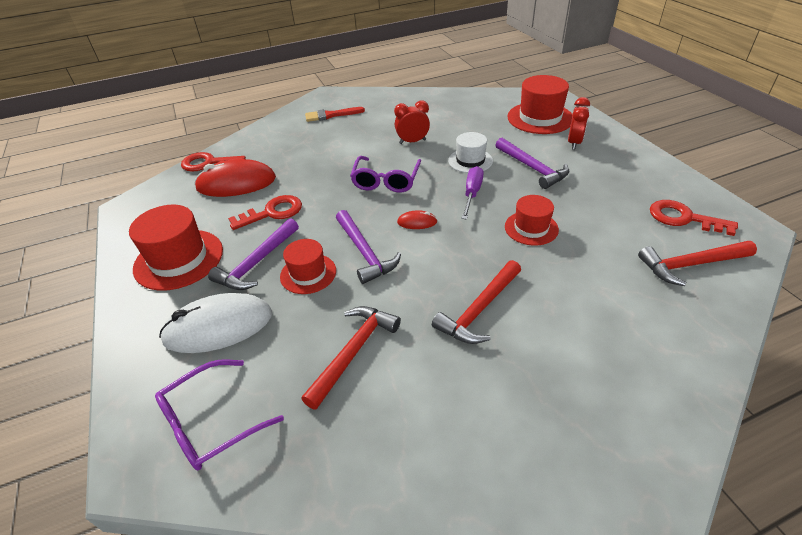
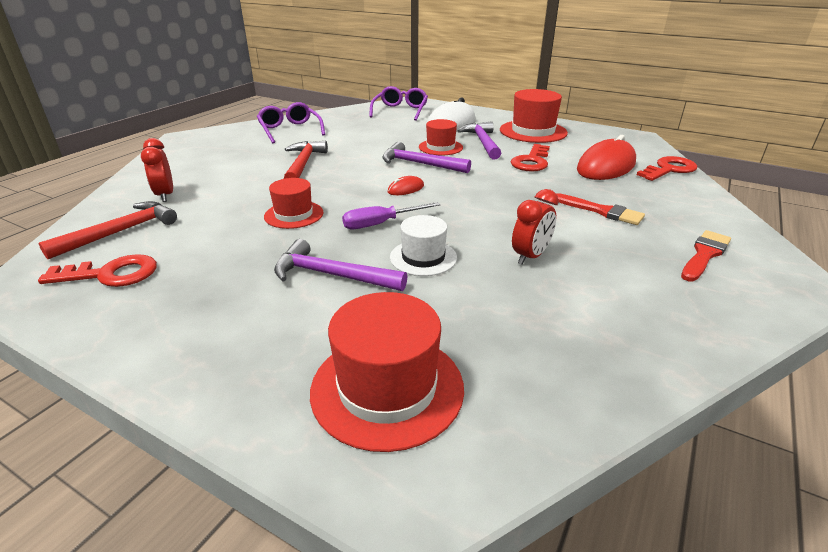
camera: 140 degrees right, 10 degrees down
(323, 151) = (601, 211): none -> red brush
(353, 352) = (364, 135): red hammer -> none
(386, 181) = (484, 207): purple glasses -> purple glasses (290, 130)
(472, 194) = (380, 224): purple screwdriver -> purple screwdriver turned 90 degrees clockwise
(574, 143) = (288, 345): red clock -> red clock (165, 195)

